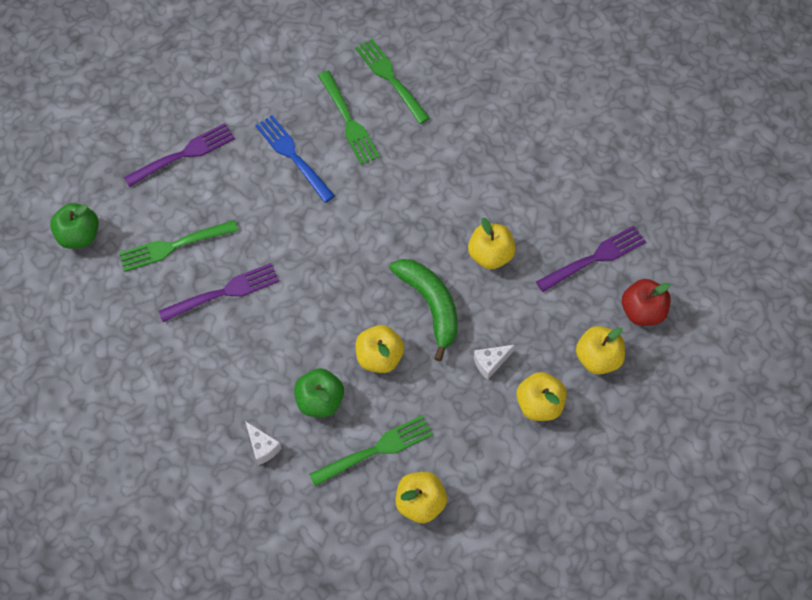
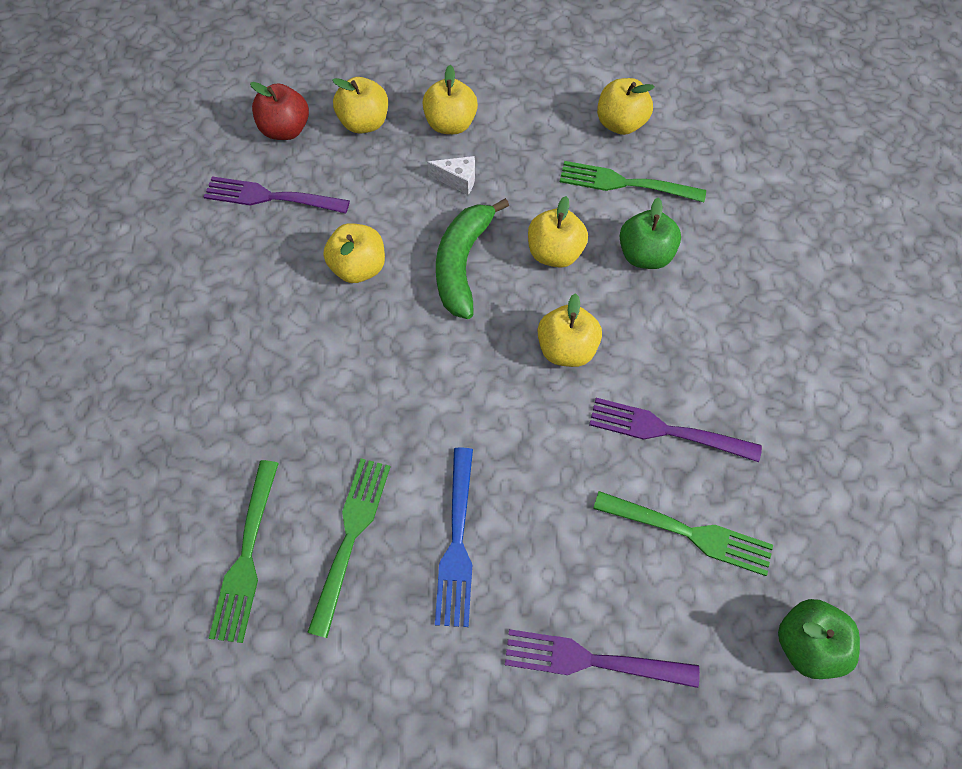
camera: 140 degrees left, 0 degrees up
(262, 447) = (731, 253): white cheese -> none
(319, 298) = (566, 349): none -> yellow apple

